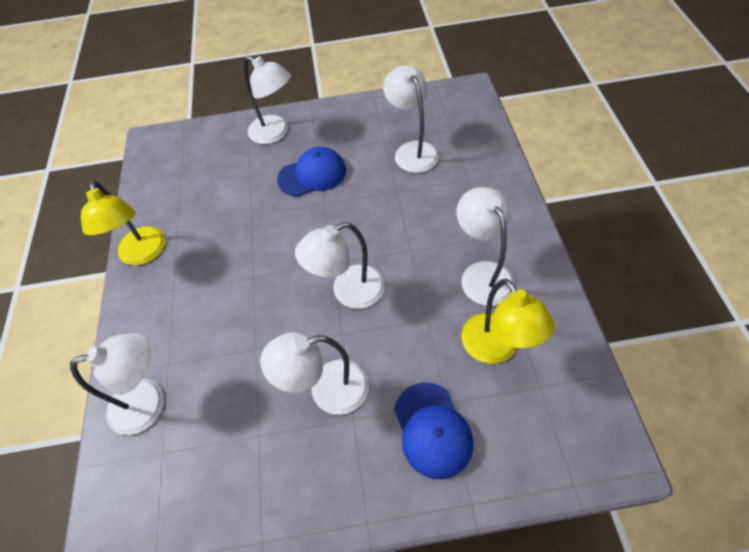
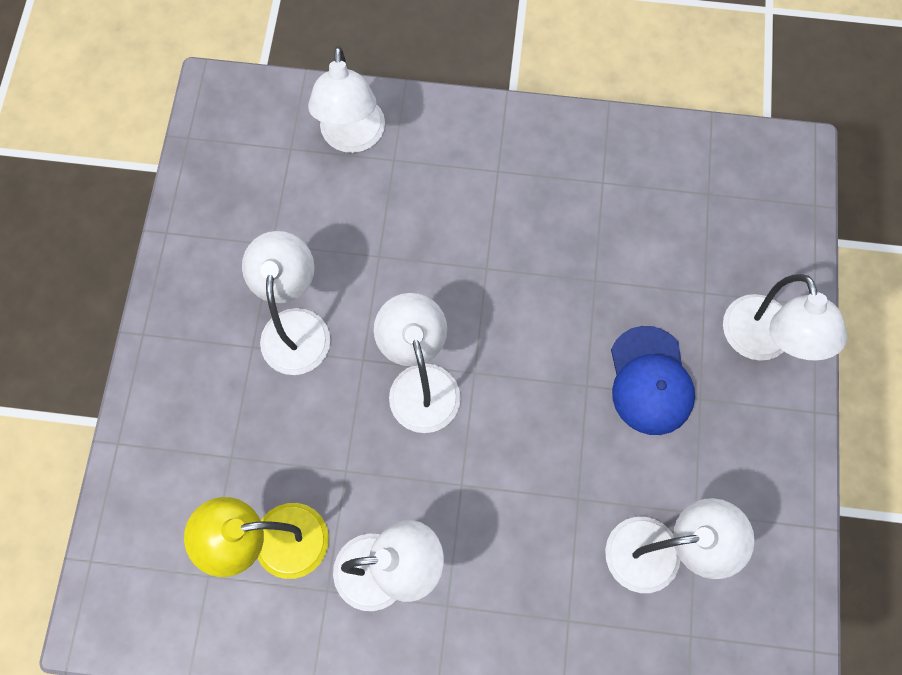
camera: 100 degrees right, 15 degrees up
(143, 254) = (567, 138): yellow lamp -> none
(275, 133) = (762, 342): white lamp -> white lamp turned 60 degrees counterclockwise
(432, 429) = (207, 429): blue cap -> none

